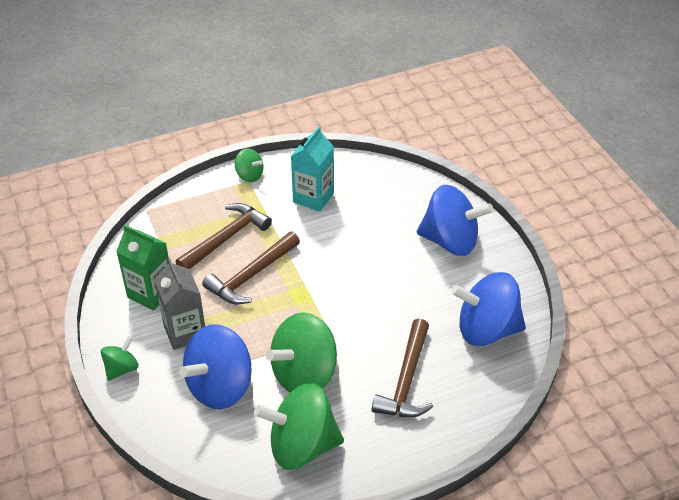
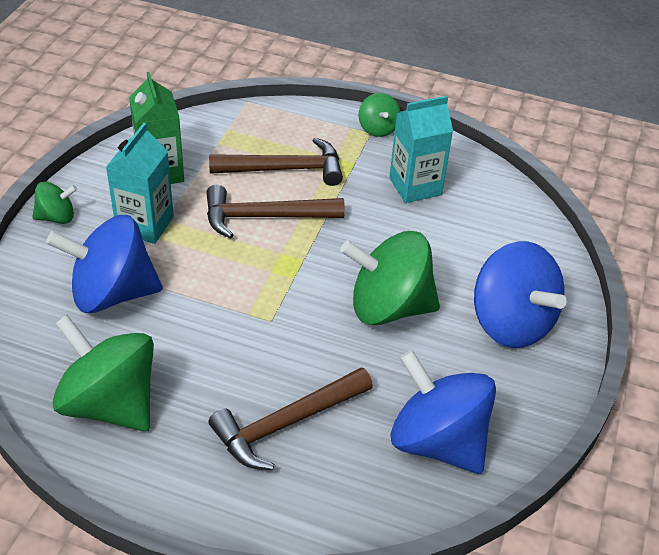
camera: 40 degrees right, 0 degrees up
(185, 332) = (145, 224): grey carton -> turquoise carton
(304, 374) = (197, 340): green spinning top -> green spinning top (389, 307)

